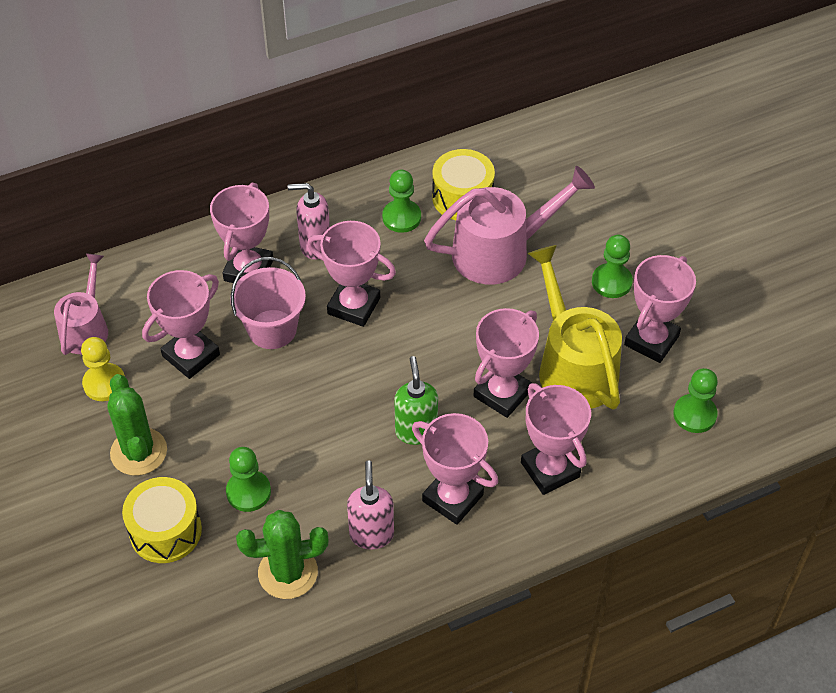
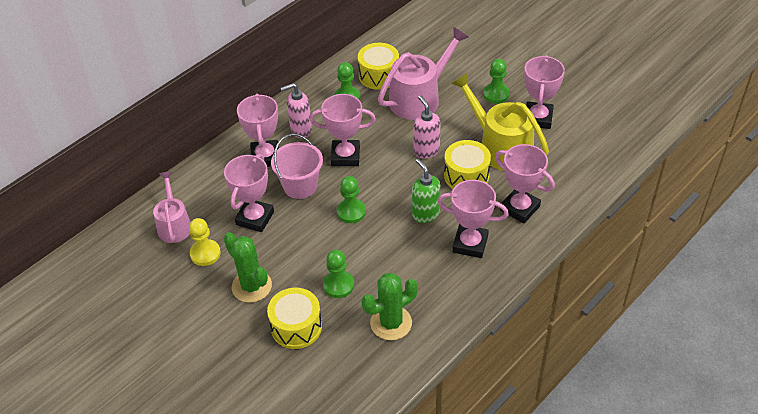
camera: 20 degrees left, 5 degrees down
(371, 534) = (431, 282): pink soap dispenser -> pink soap dispenser (426, 150)
(502, 393) = (466, 176): pink trophy -> yellow drum
(694, 414) = (586, 150): green pawn -> green pawn (351, 212)

